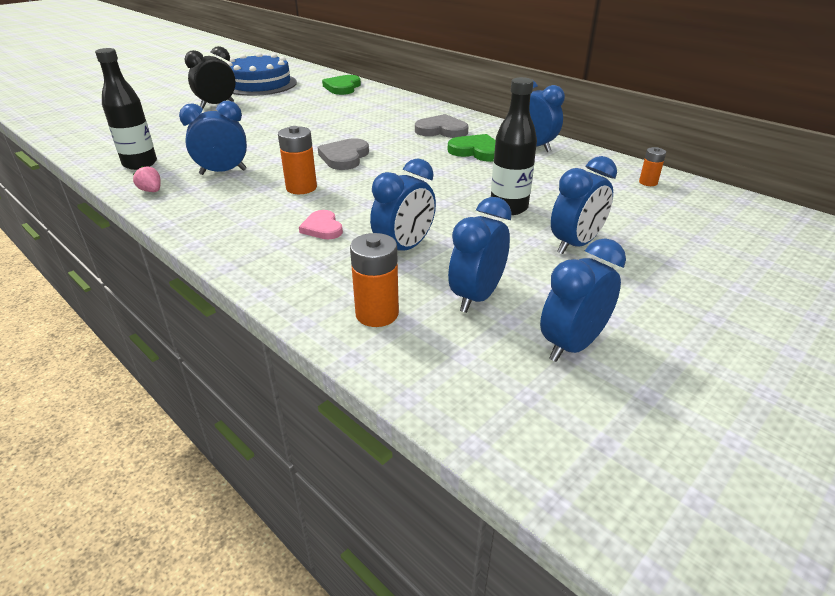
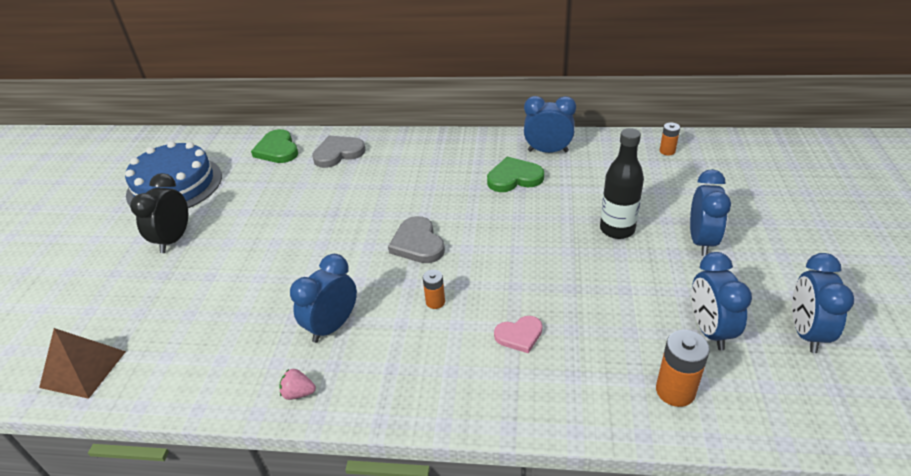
camera: 35 degrees left, 5 degrees up
(85, 136) = (83, 369): none -> brown pyramid
(140, 164) = (224, 367): black bottle -> none
(301, 188) = (435, 302): orange battery -> orange battery, size x0.59
(322, 228) = (519, 335): pink heart -> pink heart turned 45 degrees counterclockwise
(404, 248) = (606, 316): blue clock -> none
(441, 130) = (452, 166): grey heart -> grey heart (338, 153)

